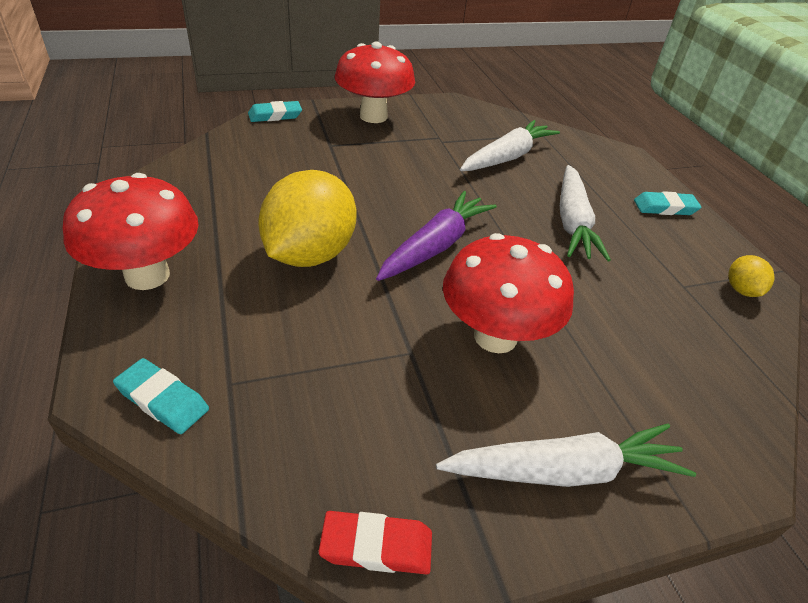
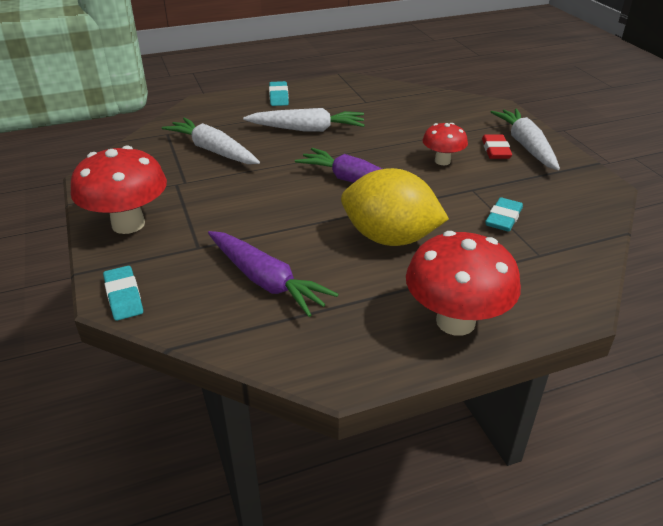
camera: 90 degrees left, 5 degrees down
(162, 400) = (570, 279): turquoise eraser -> turquoise eraser (503, 218)
(267, 173) = (266, 281): none -> purple carrot
(376, 546) = (603, 194): red eraser -> red eraser (495, 150)
(495, 336) = (442, 161): red mushroom -> red mushroom, size x0.57
(741, 290) = (362, 87): yellow lemon -> none

